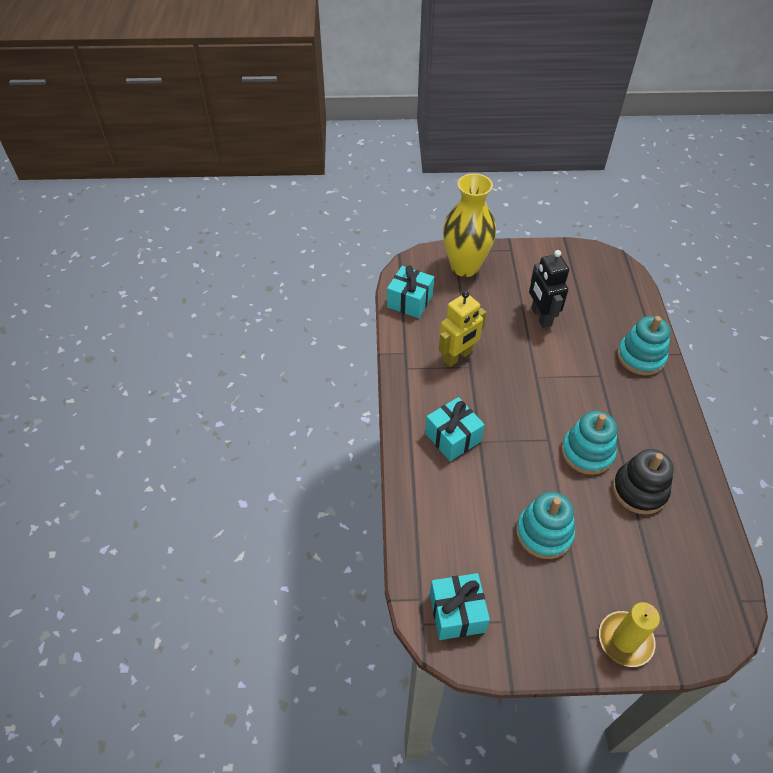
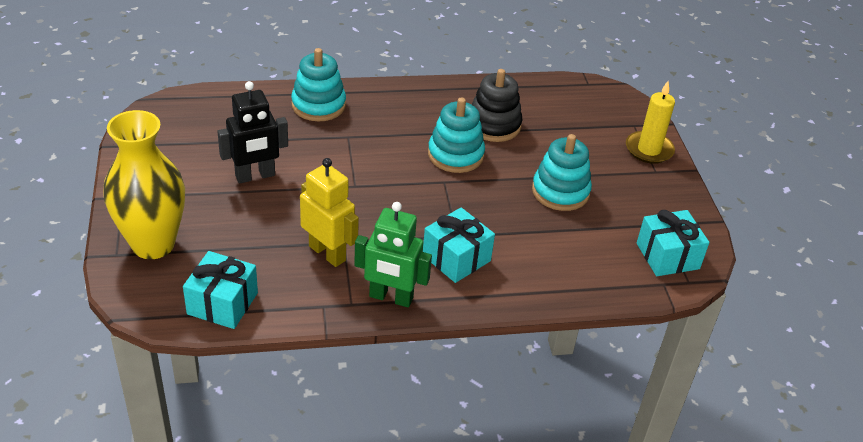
camera: 100 degrees left, 10 degrees down
(411, 391) = (391, 298): none -> green robot

